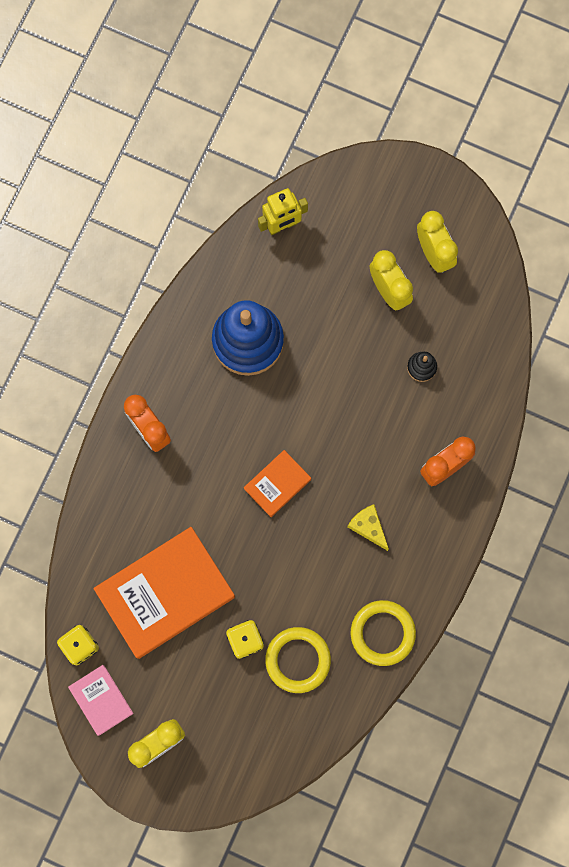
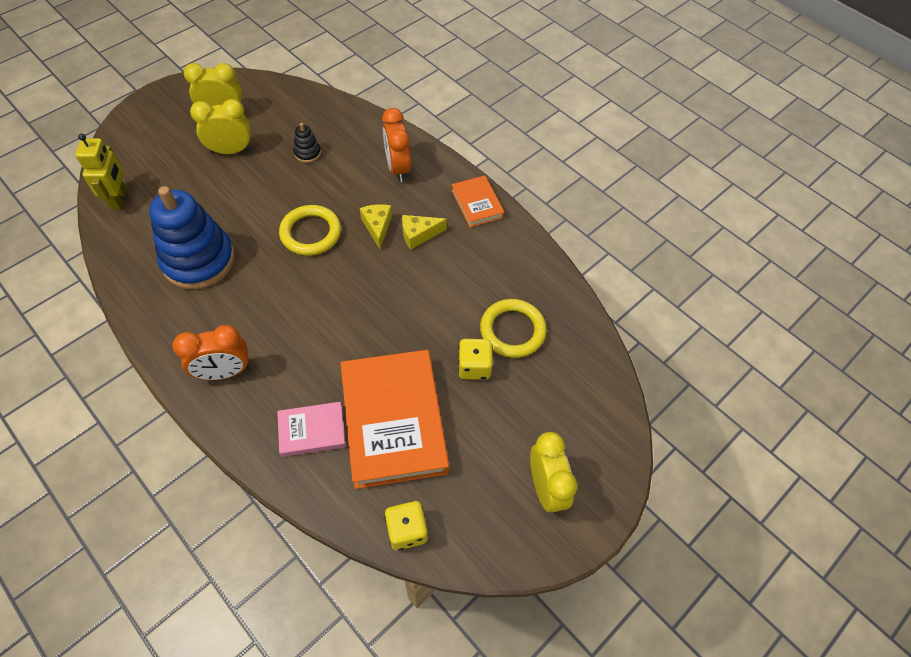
camera: 70 degrees left, 20 degrees down
(101, 700) = (476, 531): pink book -> pink book (312, 431)
(277, 484) = (342, 286): orange book -> orange book (477, 204)
(359, 483) = (377, 227): none -> yellow cheese
(382, 633) = (516, 258): yellow ring -> yellow ring (311, 233)

